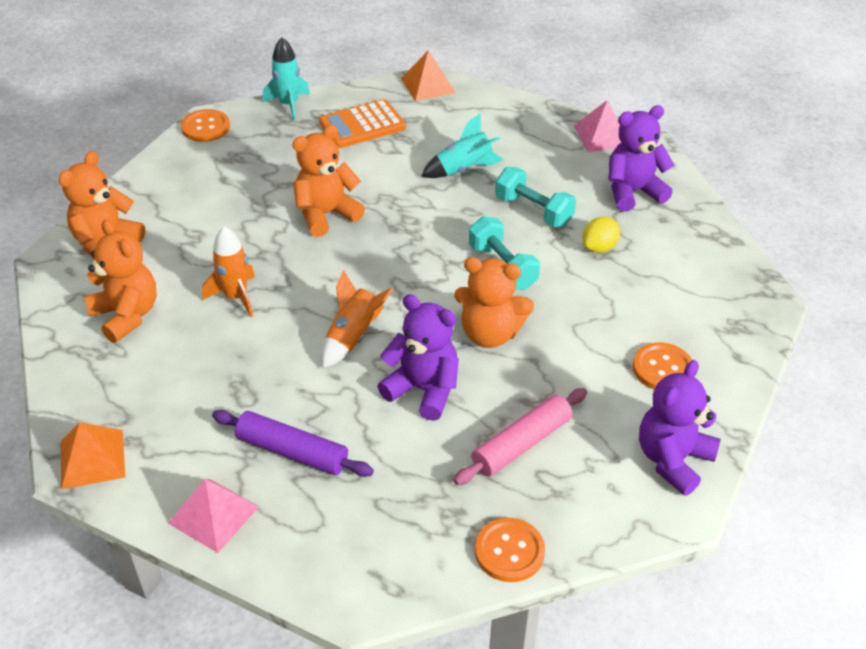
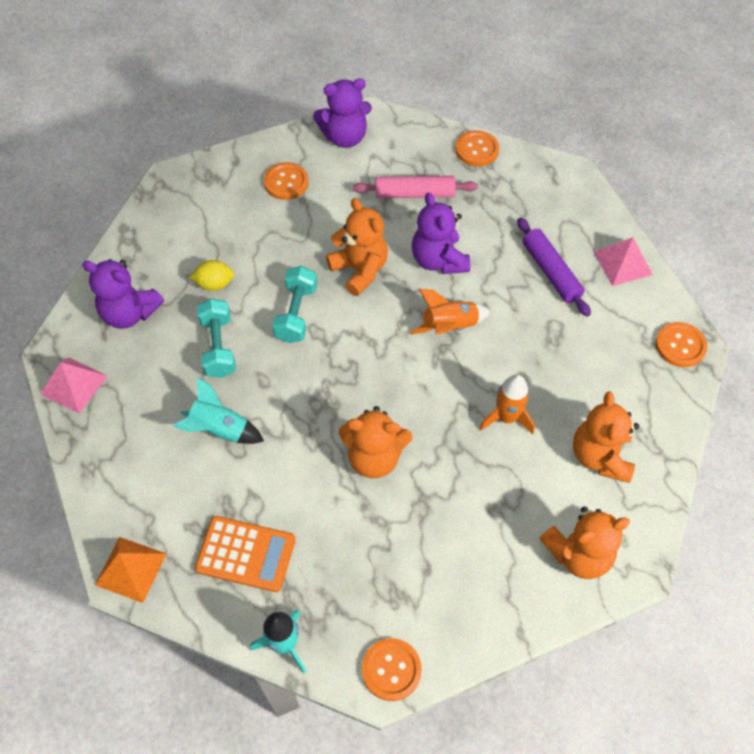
camera: 140 degrees left, 15 degrees up
(92, 458) = (680, 345): orange pyramid -> orange button

